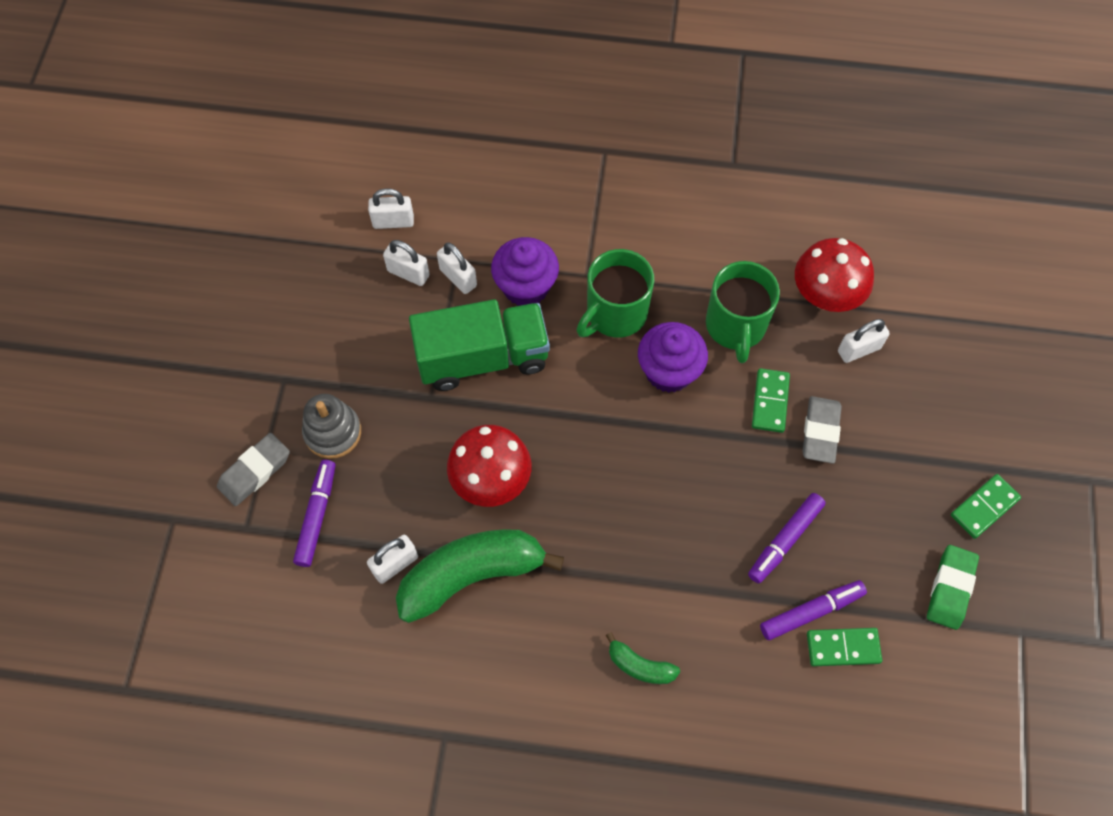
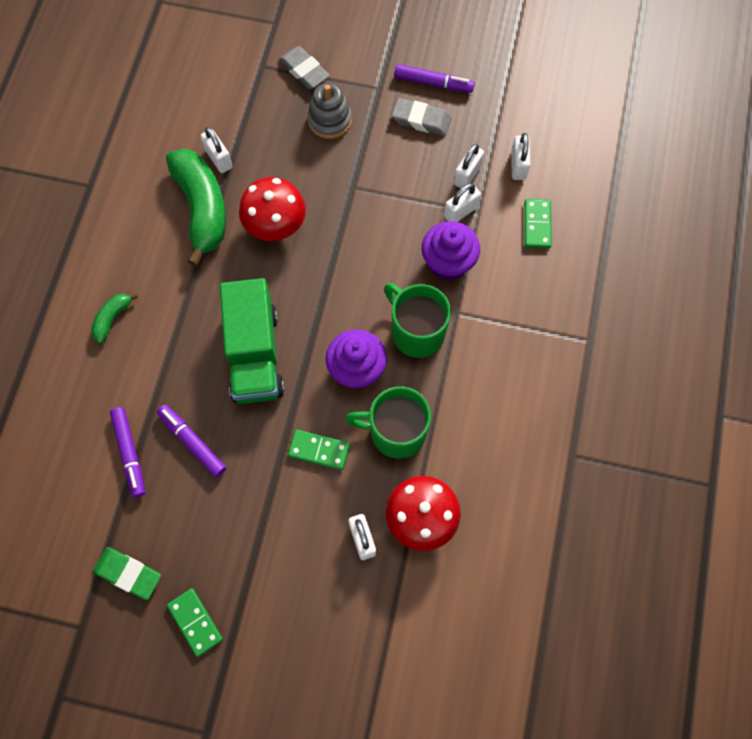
camera: 95 degrees right, 5 degrees up
(317, 516) = (264, 109): purple marker -> purple marker (433, 83)
(482, 358) = (383, 226): green truck -> green truck (255, 354)
(820, 432) = (285, 489): grey eraser -> grey eraser (421, 120)
(843, 648) = (96, 473): green domino -> green domino (537, 225)

